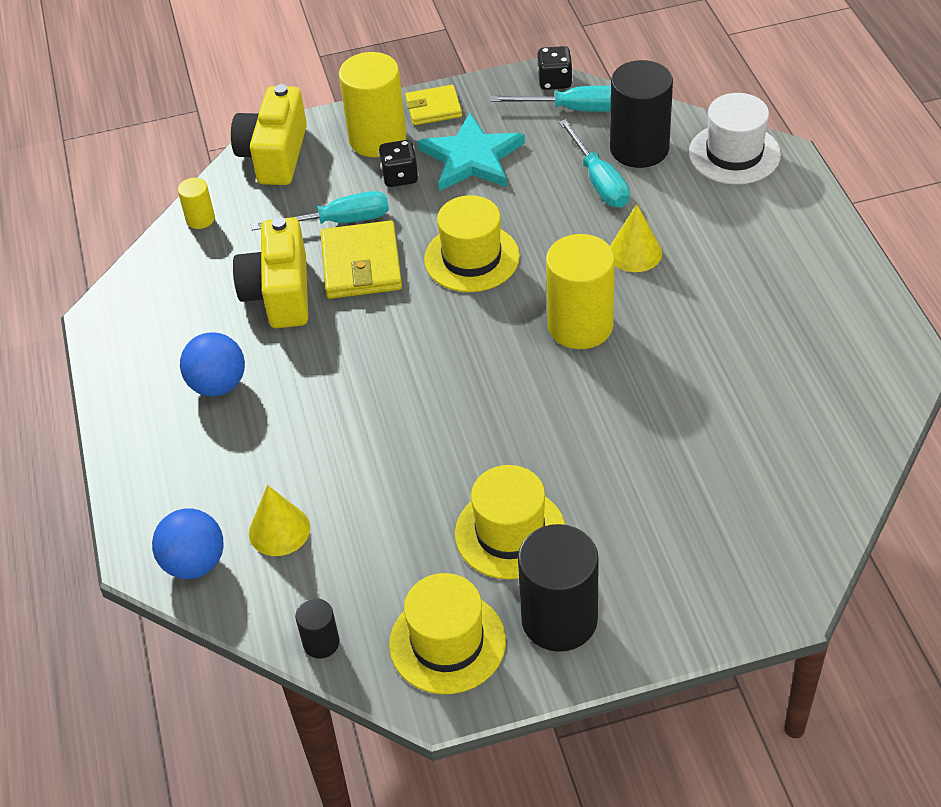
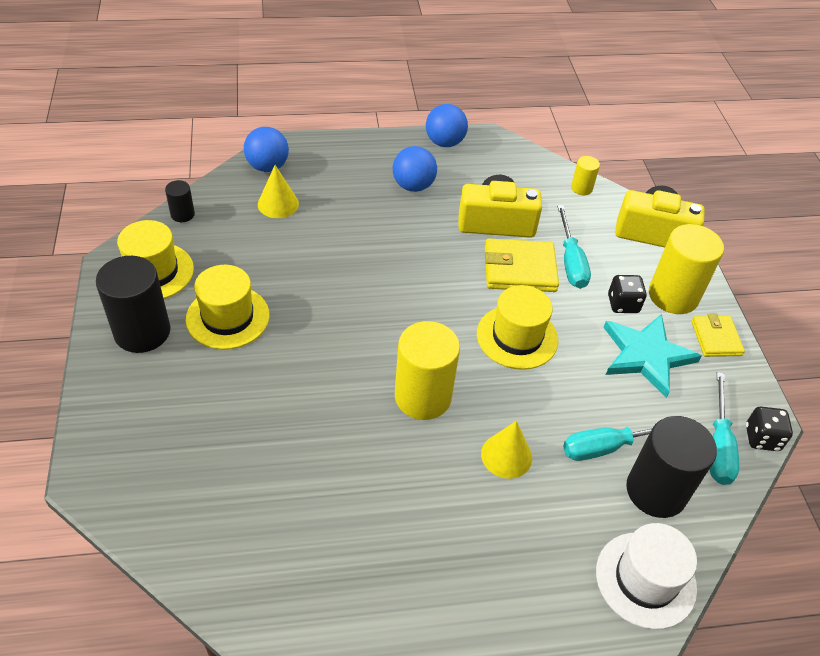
camera: 90 degrees right, 0 degrees up
(115, 364) = (444, 142): none -> blue ball

